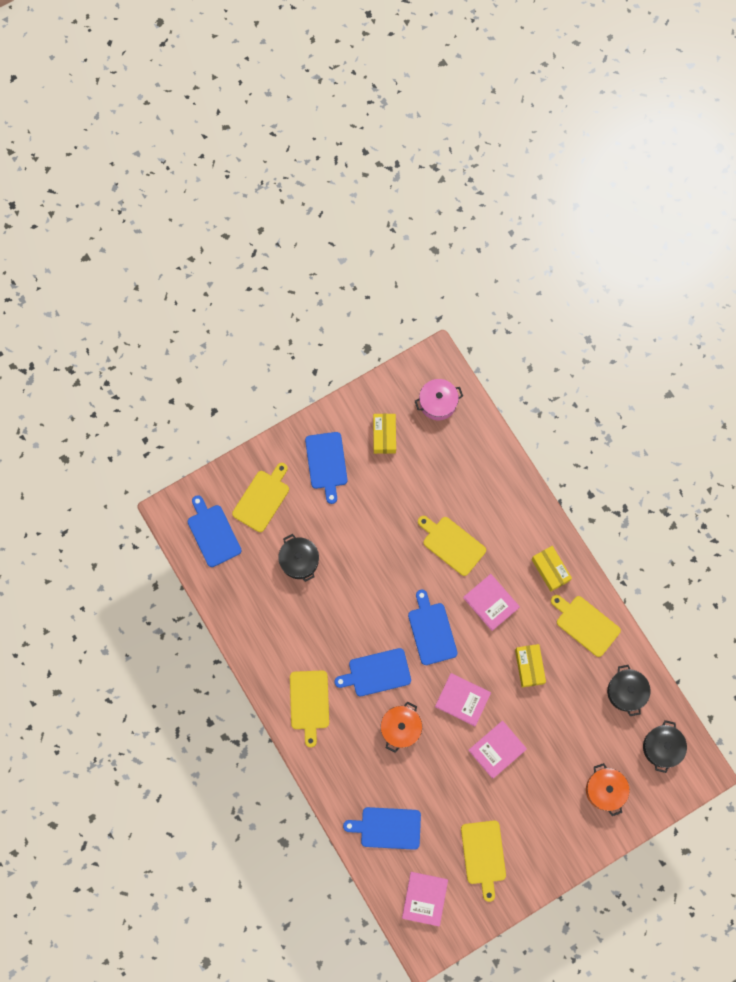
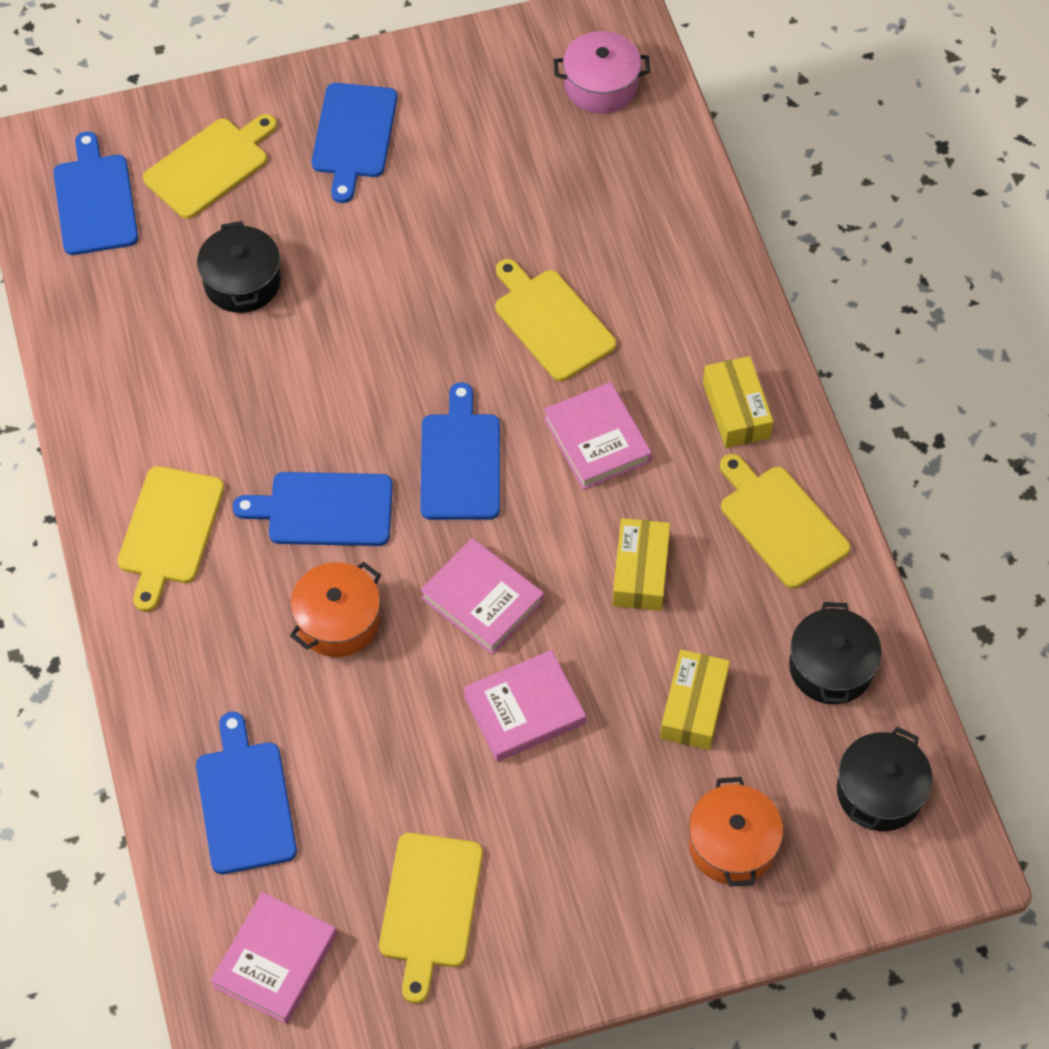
camera: 15 degrees right, 15 degrees down
(384, 435) = (480, 115): yellow box -> yellow box (693, 706)
(387, 828) = (245, 802): blue cutting board -> blue cutting board turned 60 degrees clockwise

